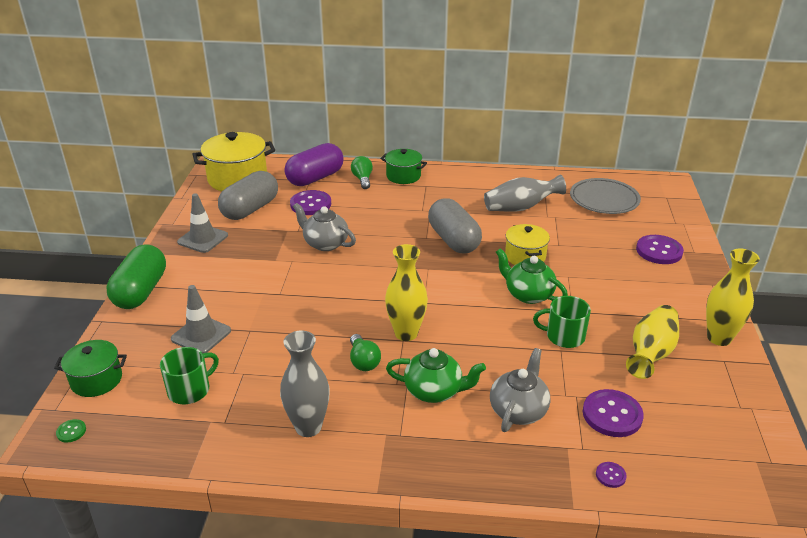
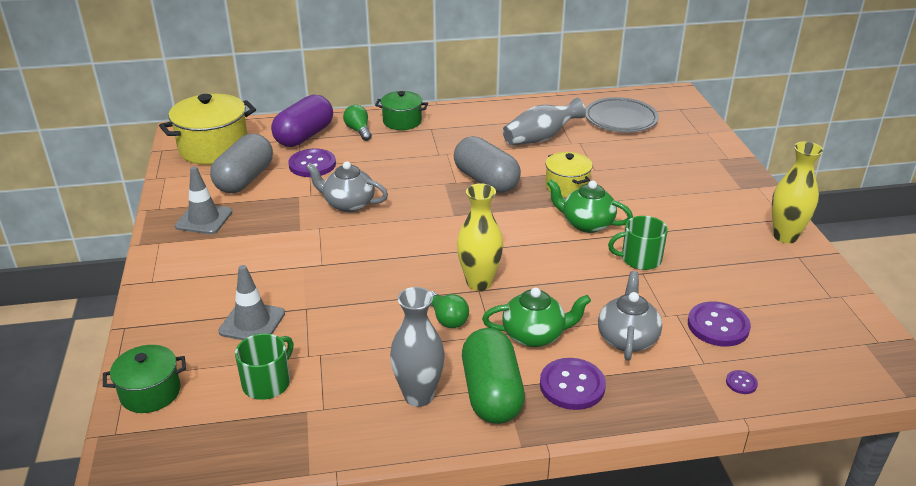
camera: 15 degrees left, 0 degrees up
(71, 431) = (147, 453): green button -> none
(141, 291) = (157, 288): green capsule -> green capsule (491, 393)
(650, 353) = (729, 261): yellow vase -> none
(659, 251) = (695, 162): purple button -> purple button (572, 385)

